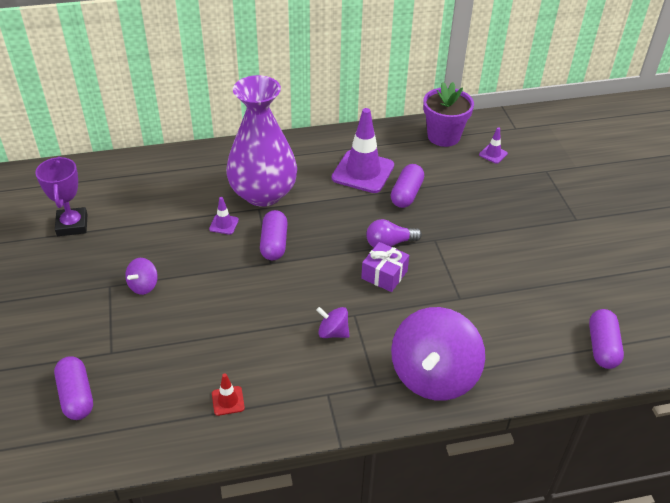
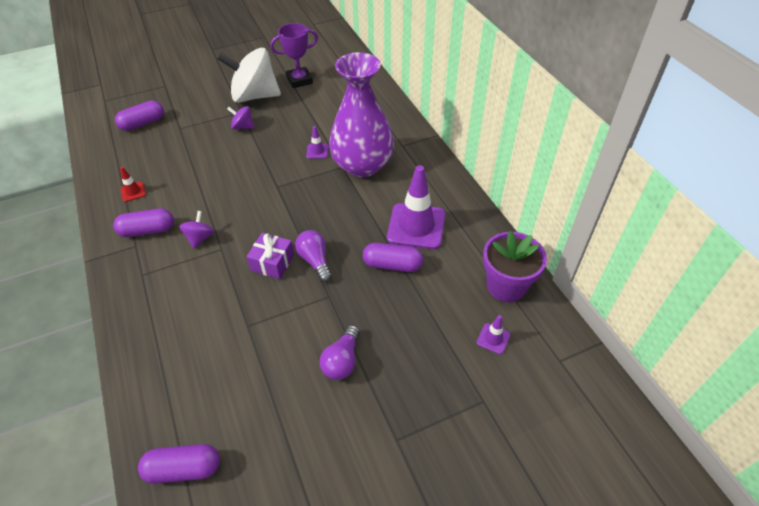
camera: 80 degrees right, 5 degrees up
(81, 270) = (254, 96): none -> white spinning top
(274, 244) = (300, 184): purple capsule -> purple capsule (147, 230)
(433, 376) = (150, 314): purple spinning top -> none
(505, 239) = (342, 361): none -> purple light bulb

